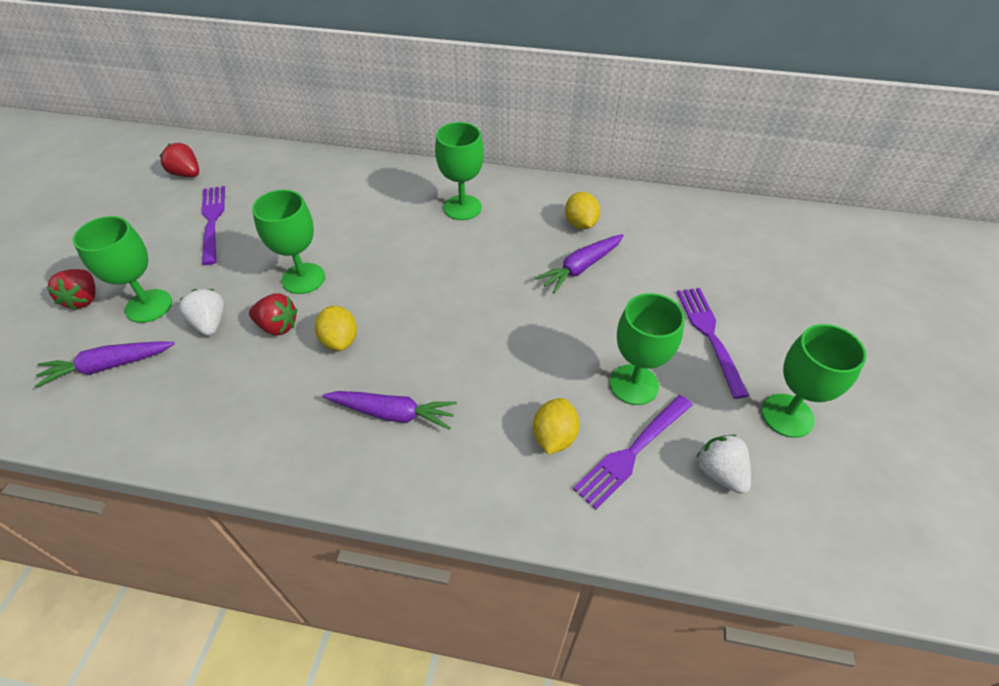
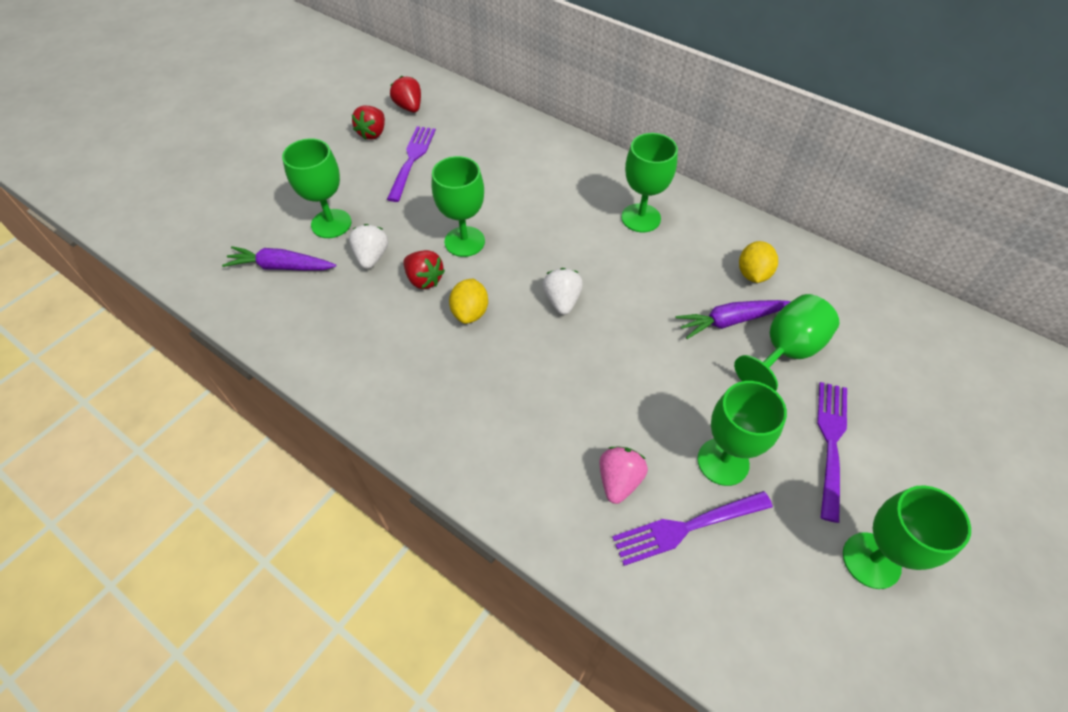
camera: 25 degrees right, 5 degrees up
(84, 299) = (286, 200): red strawberry -> red strawberry (373, 133)
(393, 413) = (485, 398): purple carrot -> none
(554, 437) = (619, 480): yellow lemon -> pink strawberry
(637, 276) = (785, 351): none -> green goblet
(720, 472) = (765, 586): white strawberry -> white strawberry (562, 301)

